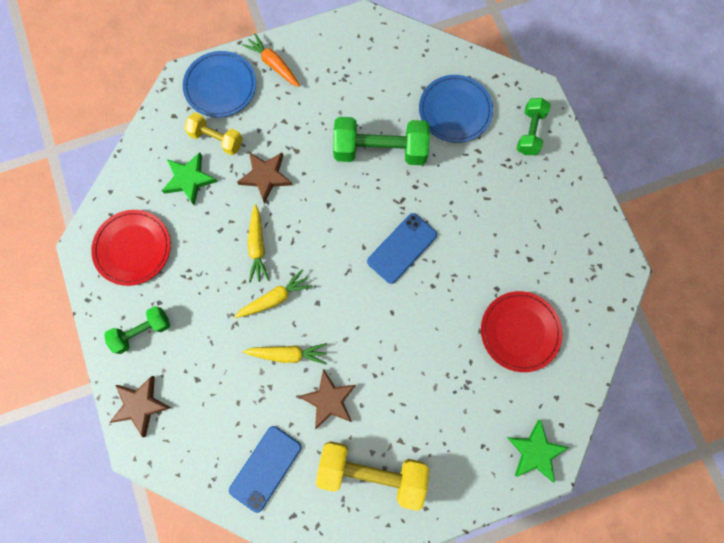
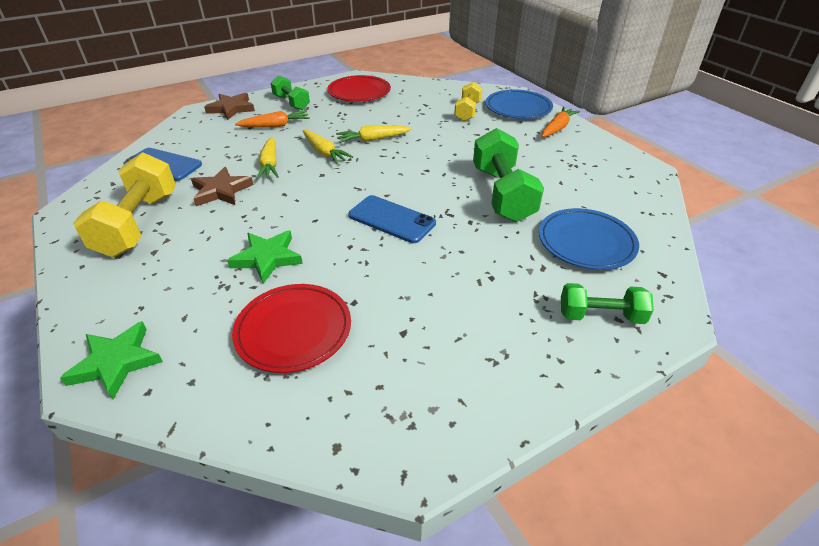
camera: 80 degrees right, 35 degrees down
(189, 179) = (425, 105): green star -> green star (267, 258)
(200, 349) = (275, 125): none -> orange carrot
(266, 176) = (442, 136): brown star -> none

